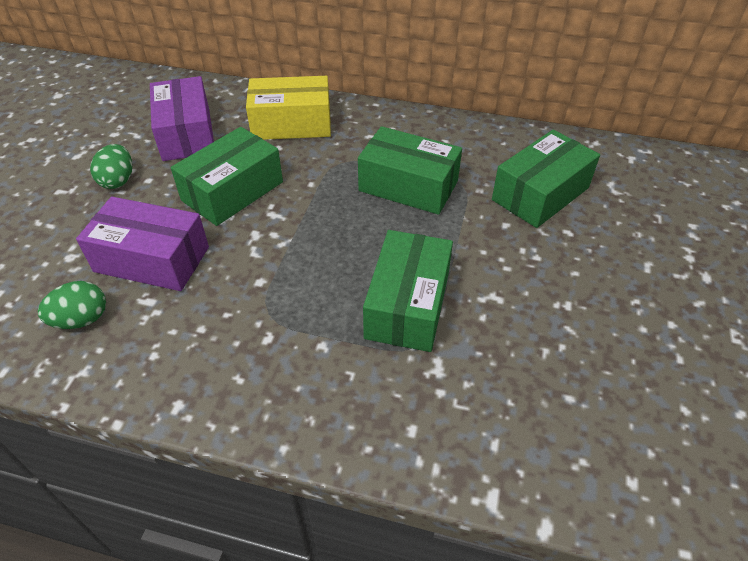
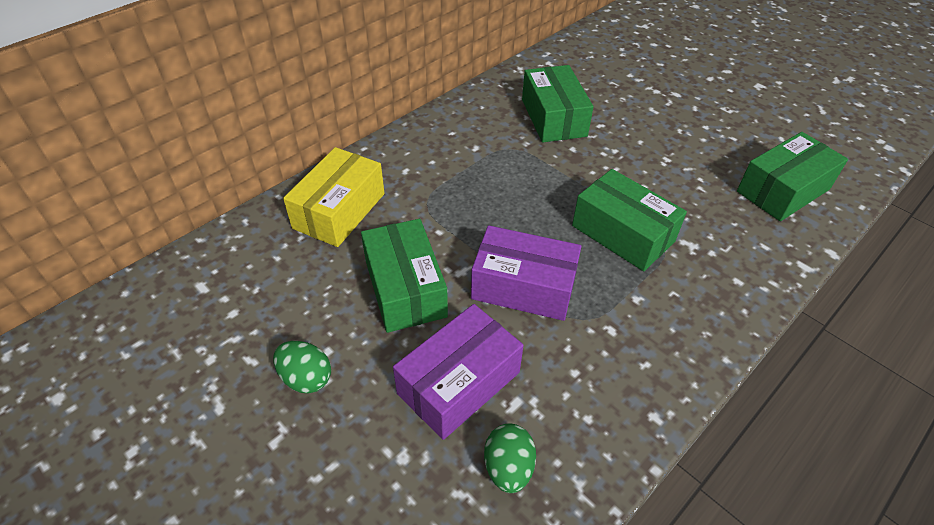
camera: 60 degrees left, 0 degrees up
(186, 134) = (277, 294): purple box -> purple box (523, 287)
(408, 186) = (491, 176): green box -> green box (783, 190)

